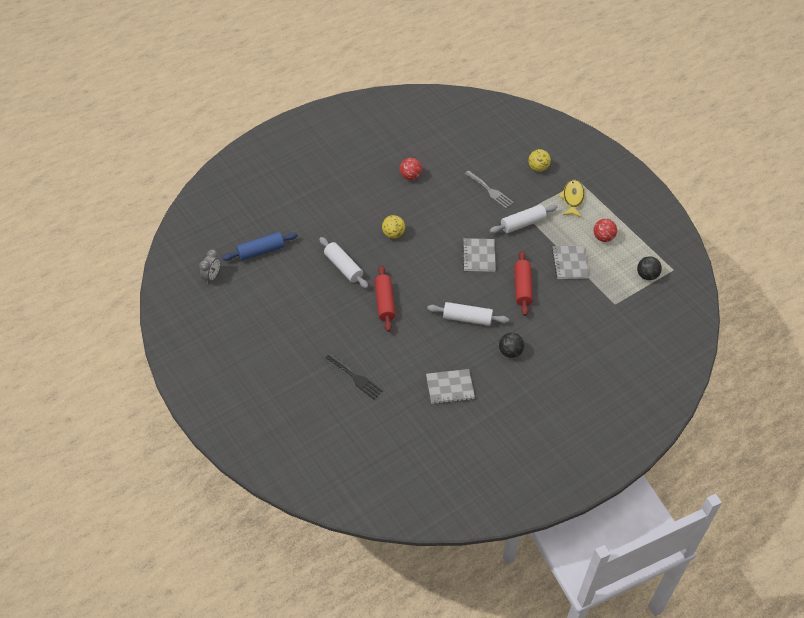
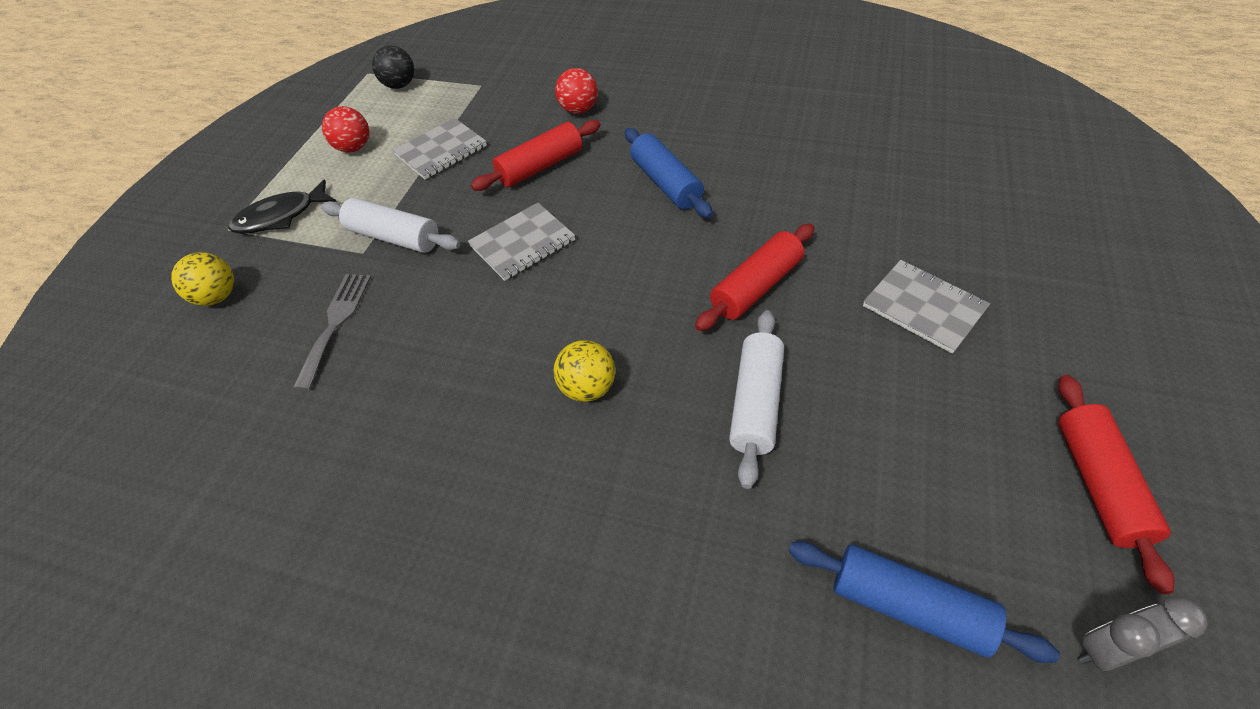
camera: 125 degrees left, 0 degrees up
(236, 317) = (1097, 484): none -> red rolling pin
(355, 377) = (928, 222): black fork -> none
(410, 176) = (384, 482): red ball -> red ball (578, 110)
(450, 387) = (799, 133): grey notebook -> grey notebook (923, 307)
(467, 318) = (665, 183): white rolling pin -> blue rolling pin
(510, 352) = (671, 119): black ball -> none
(572, 198) = (281, 216): yellow fish -> black fish

